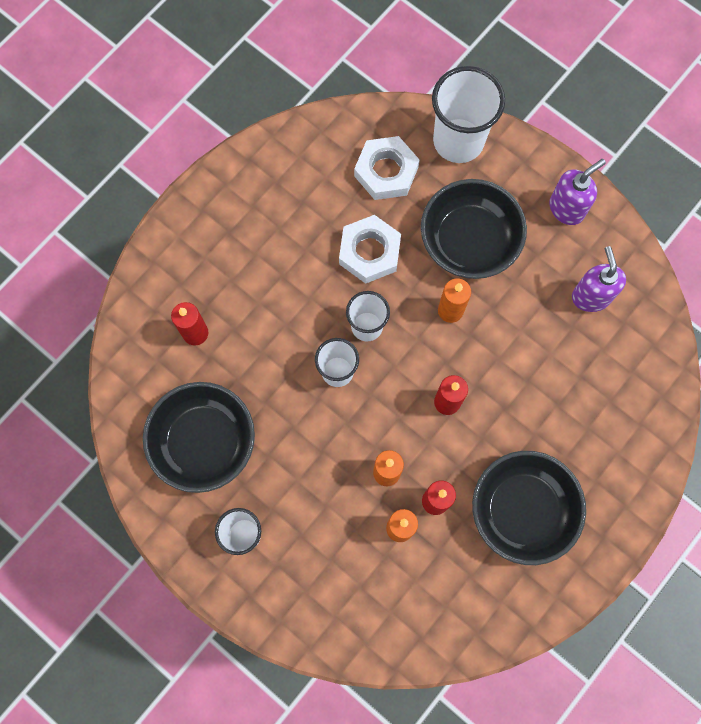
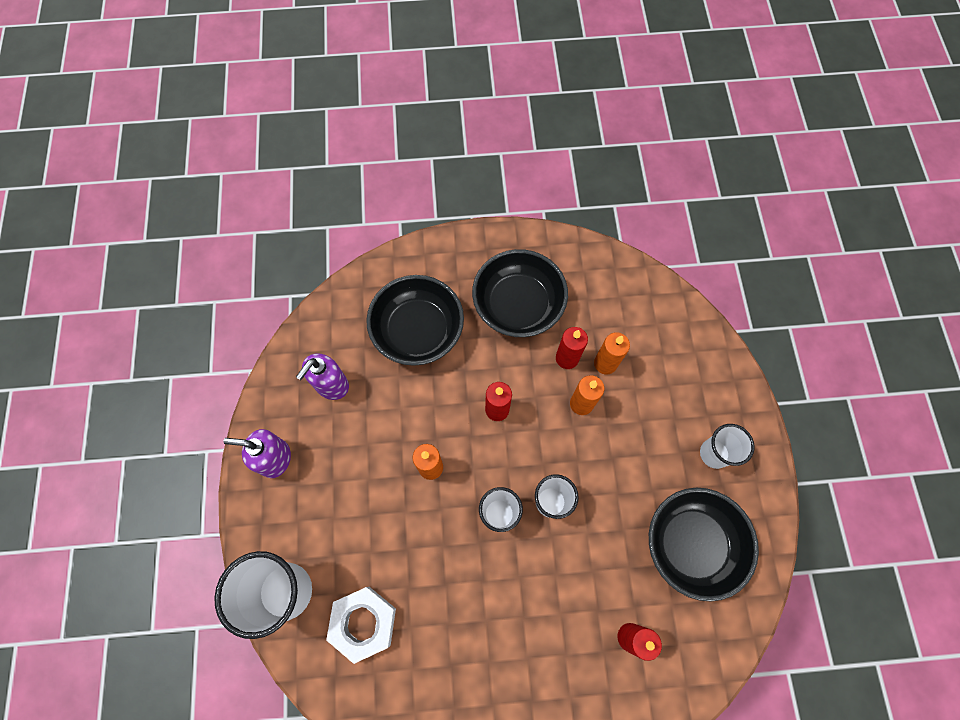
camera: 135 degrees left, 5 degrees down
(369, 252) = (441, 568): white nut -> none
(469, 240) = (364, 504): black bowl -> black bowl (418, 330)

